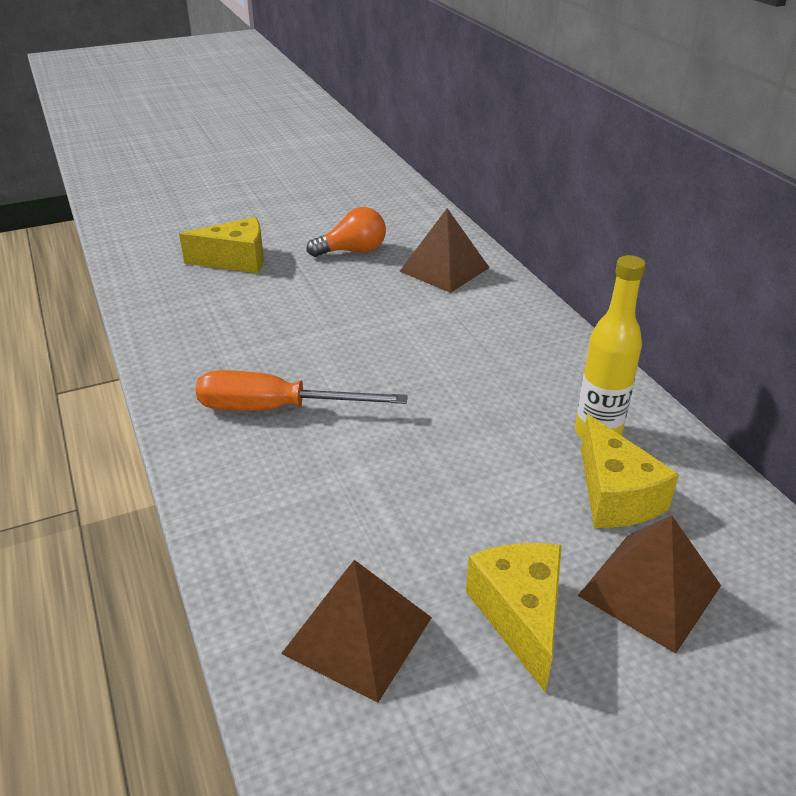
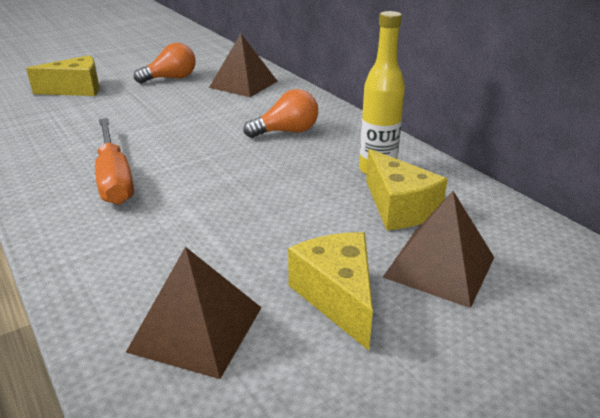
camera: 10 degrees left, 5 degrees down
(277, 409) = (114, 177): orange screwdriver -> orange screwdriver turned 105 degrees counterclockwise
(491, 357) = (286, 132): none -> orange light bulb

